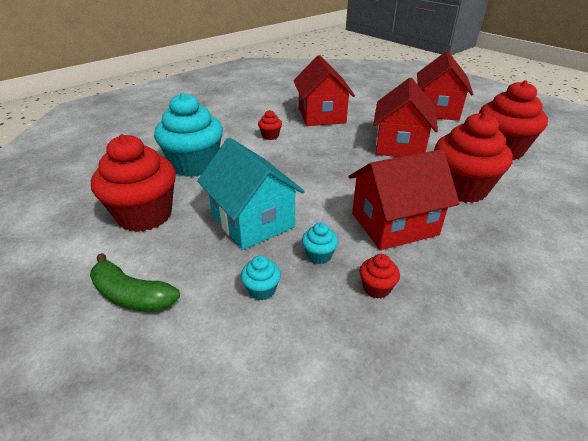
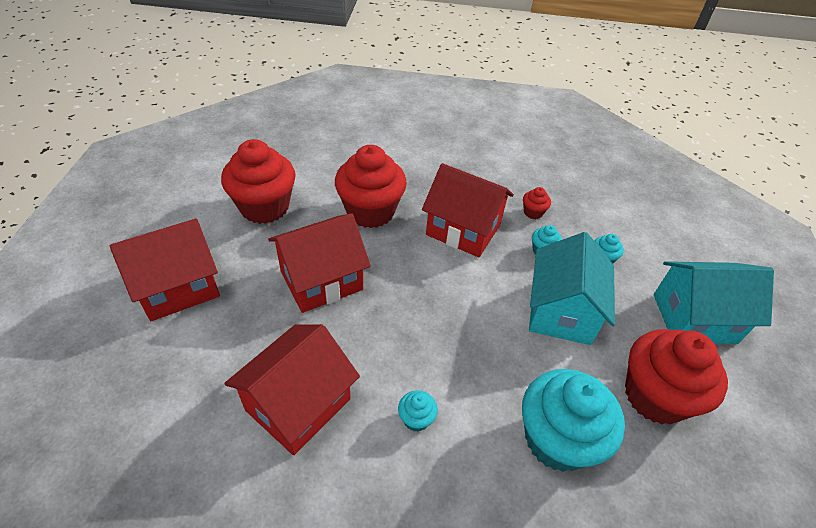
camera: 135 degrees left, 10 degrees up
(132, 295) = (694, 318): green banana -> turquoise house
(270, 136) = (416, 419): red cupcake -> turquoise cupcake

